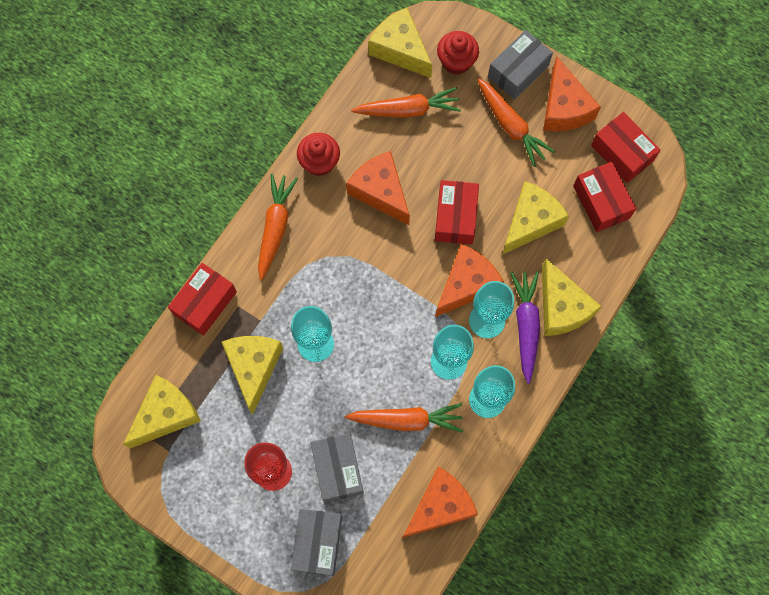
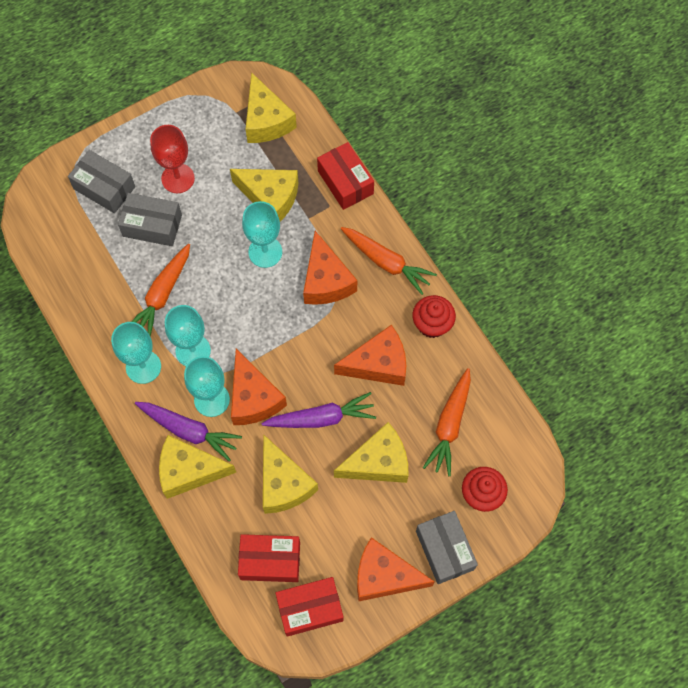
camera: 115 degrees right, 5 degrees down
(400, 50) = (517, 446): yellow cheese -> yellow cheese (378, 462)
(440, 505) = (79, 289): orange cheese -> orange cheese (326, 280)
(455, 217) = (321, 418): red box -> purple carrot
(511, 126) = (389, 513): orange carrot -> none

